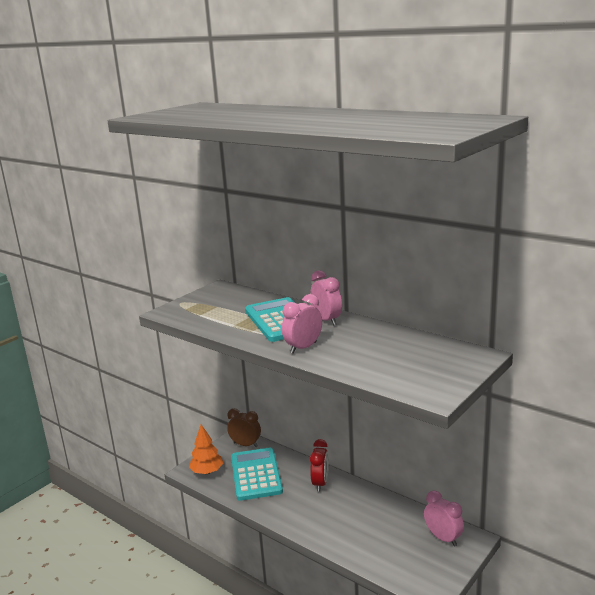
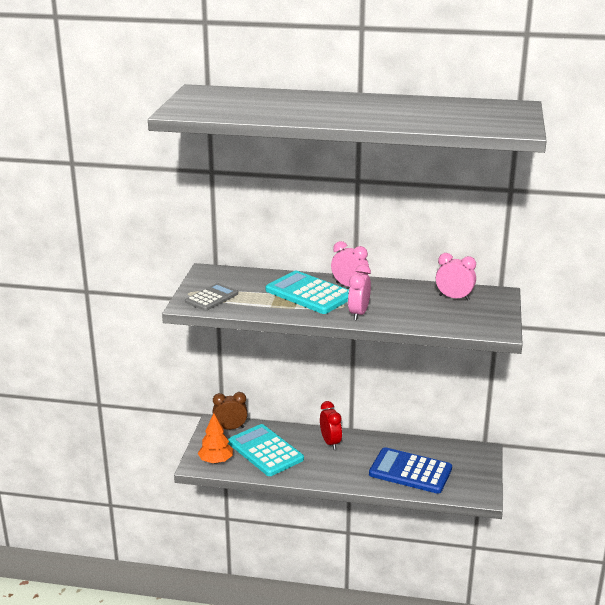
camera: 30 degrees left, 5 degrees up
(193, 310) = (211, 298): none -> grey calculator
(374, 537) = (410, 471): none -> blue calculator
(443, 538) = (462, 457): pink clock -> pink clock (454, 298)

